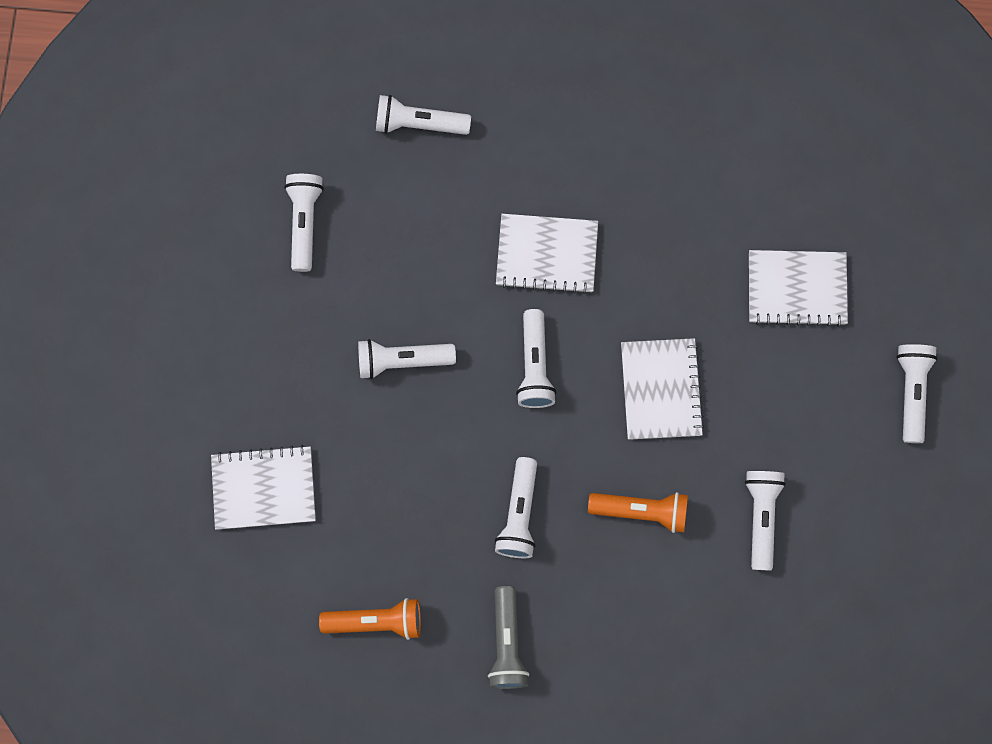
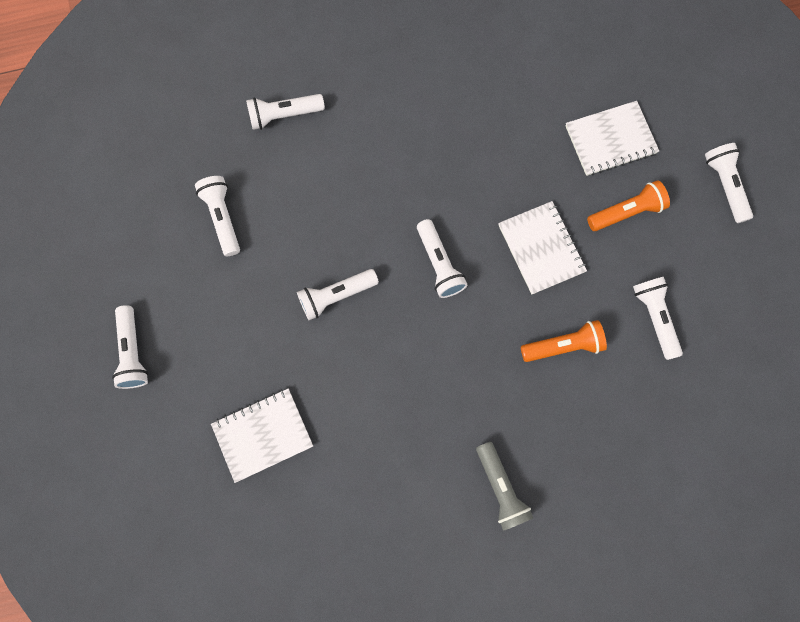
camera: 20 degrees left, 0 degrees up
(376, 621) = (390, 509): orange flashlight -> orange flashlight (626, 212)
(519, 514) = (471, 381): white flashlight -> white flashlight (133, 352)
(546, 254) = (416, 178): white notebook -> none

